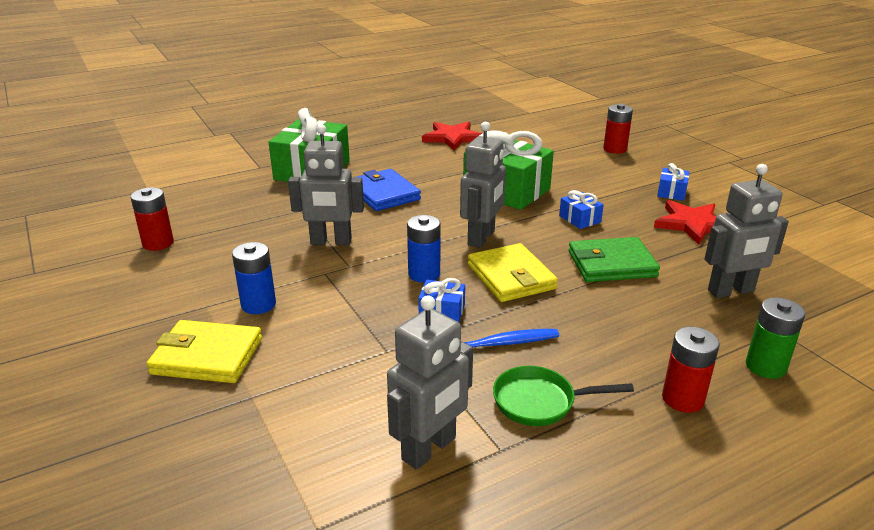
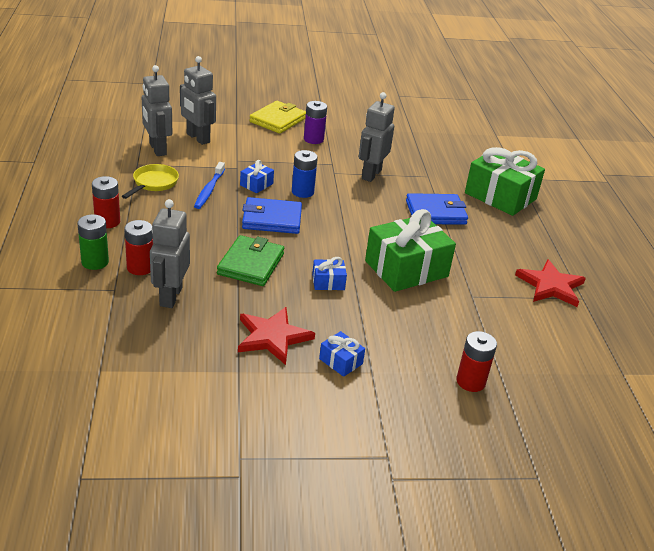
camera: 110 degrees right, 5 degrees up
(158, 243) = (410, 126): red battery -> red battery (140, 267)
(258, 305) = (313, 139): blue battery -> purple battery
(481, 238) = (332, 227): grey robot -> grey robot (198, 138)
(511, 277) = (272, 219): yellow wallet -> blue wallet
(540, 402) = (153, 183): green pan -> yellow pan

